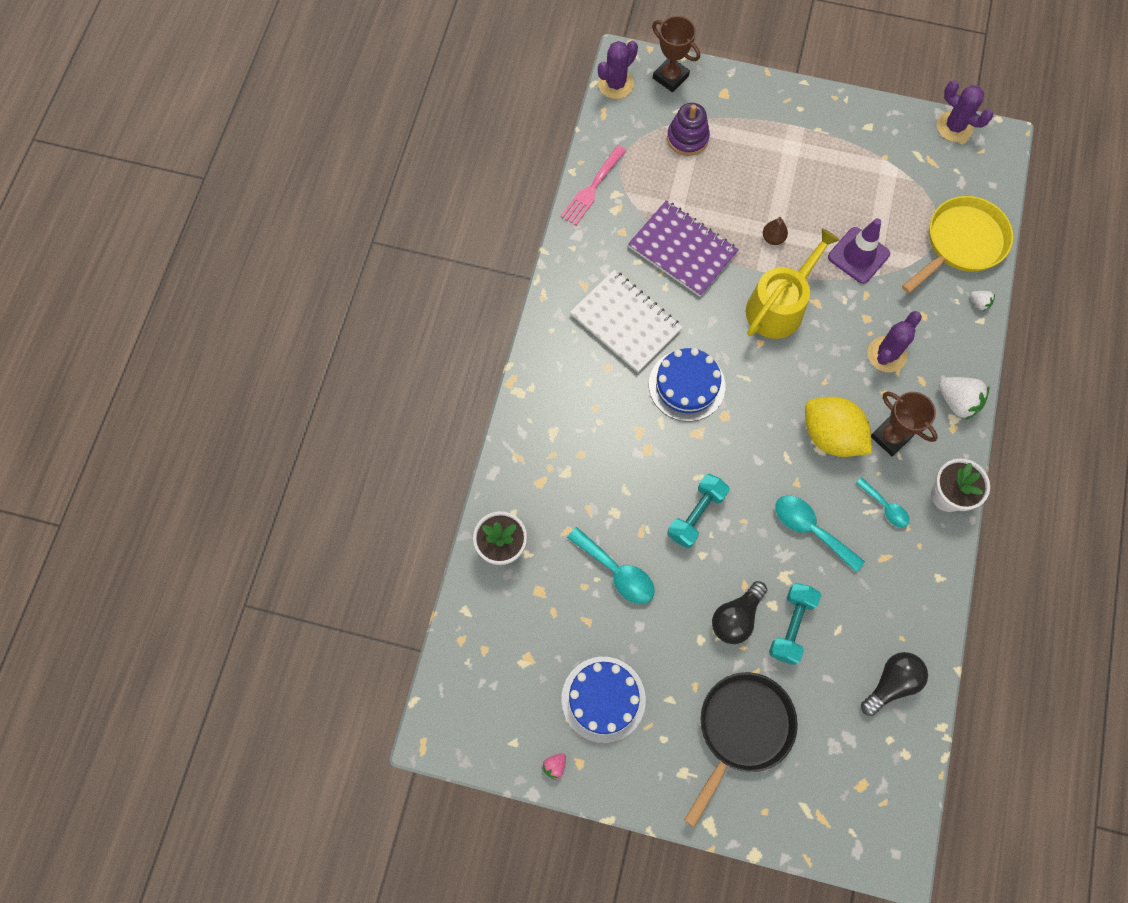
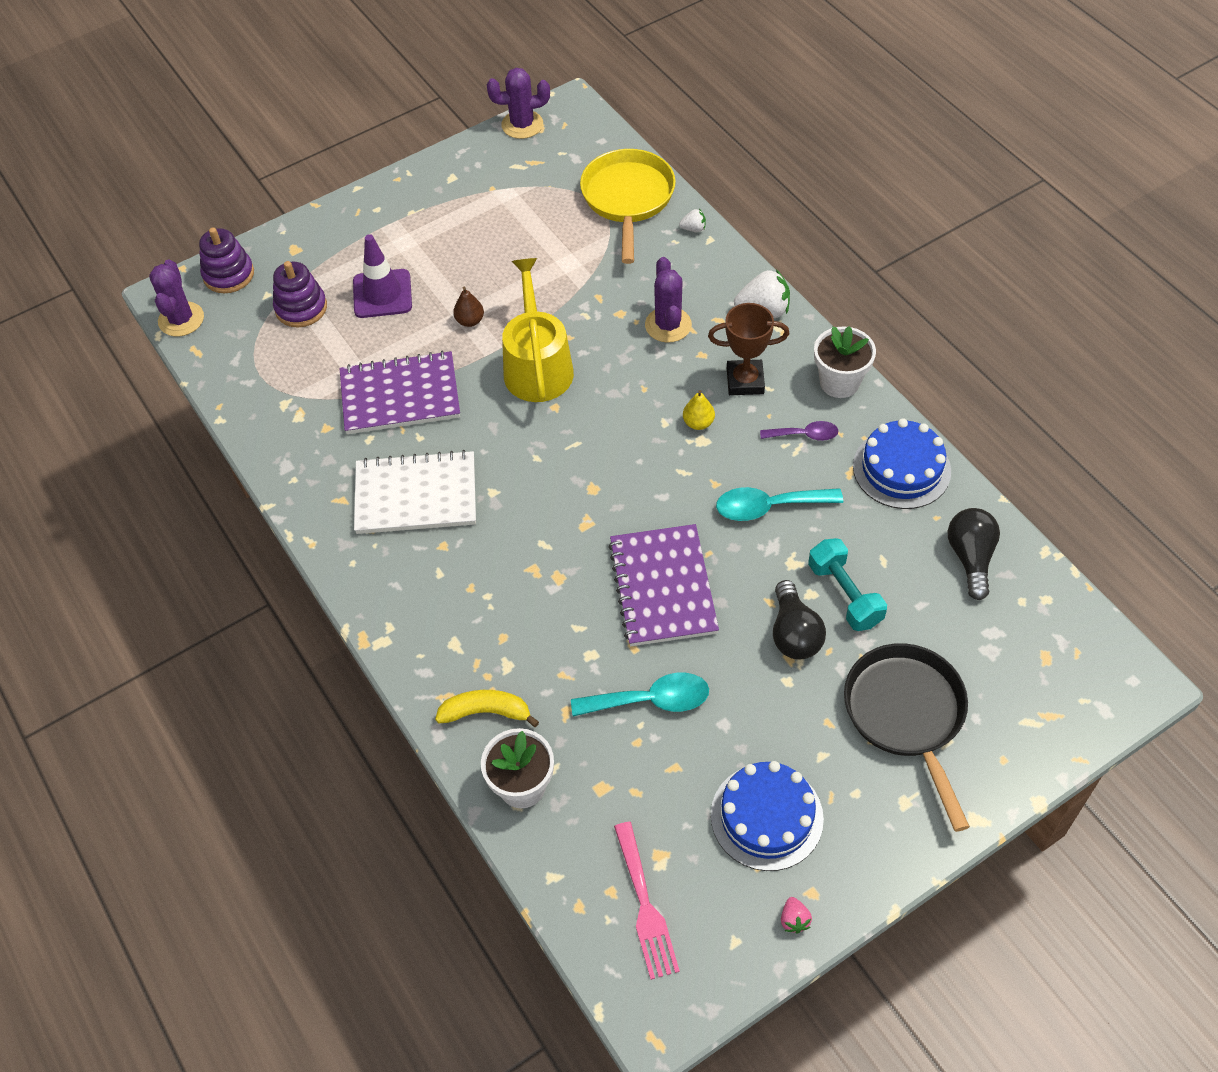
camera: 45 degrees left, 15 degrees down
(528, 487) = (486, 712): none -> yellow banana
(592, 188) = (256, 417): pink fork -> pink fork (645, 906)
(670, 77) = (228, 274): brown trophy -> purple stacking toy
(687, 385) = (531, 495): blue cake -> blue cake (901, 468)
(696, 515) = (663, 587): turquoise dumbbell -> purple notebook
(831, 436) = (698, 423): yellow lemon -> yellow pear
(858, 255) = (557, 274): purple traffic cone -> purple traffic cone (382, 294)
(885, 507) = (804, 435): turquoise spoon -> purple spoon

